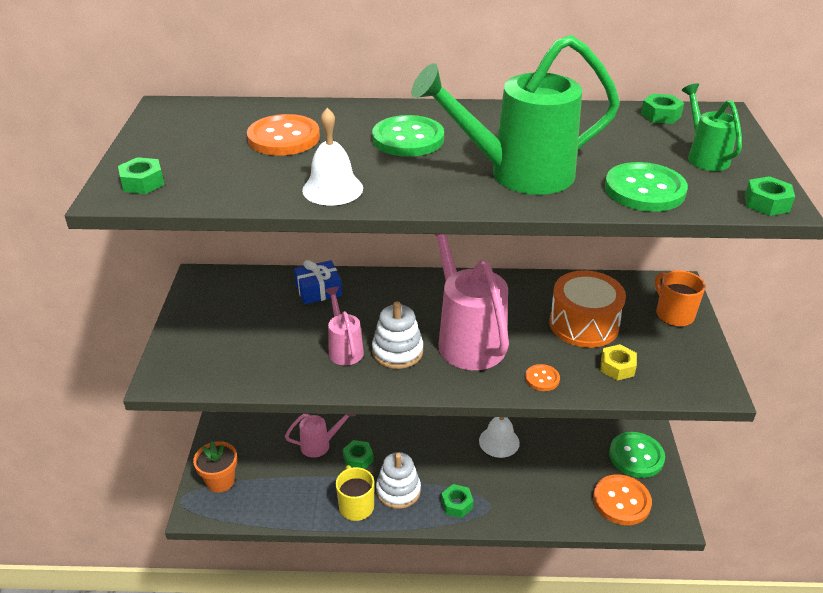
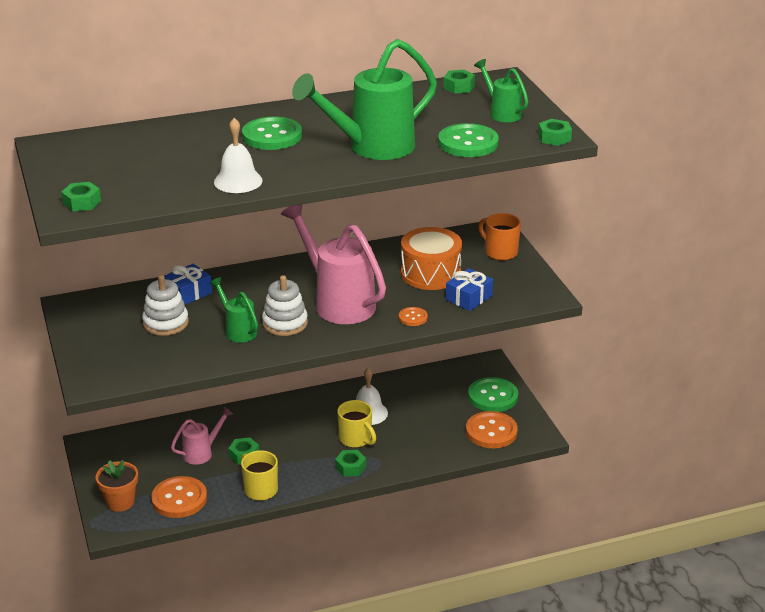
camera: 20 degrees left, 5 degrees down
(283, 138) = (170, 151): orange button -> orange button (179, 499)
(344, 348) = (237, 330): pink watering can -> green watering can
(398, 490) = (293, 470): white stacking toy -> white stacking toy (165, 323)
(475, 471) = (356, 439): none -> yellow mug
(617, 367) = (469, 298): yellow nut -> blue gift

